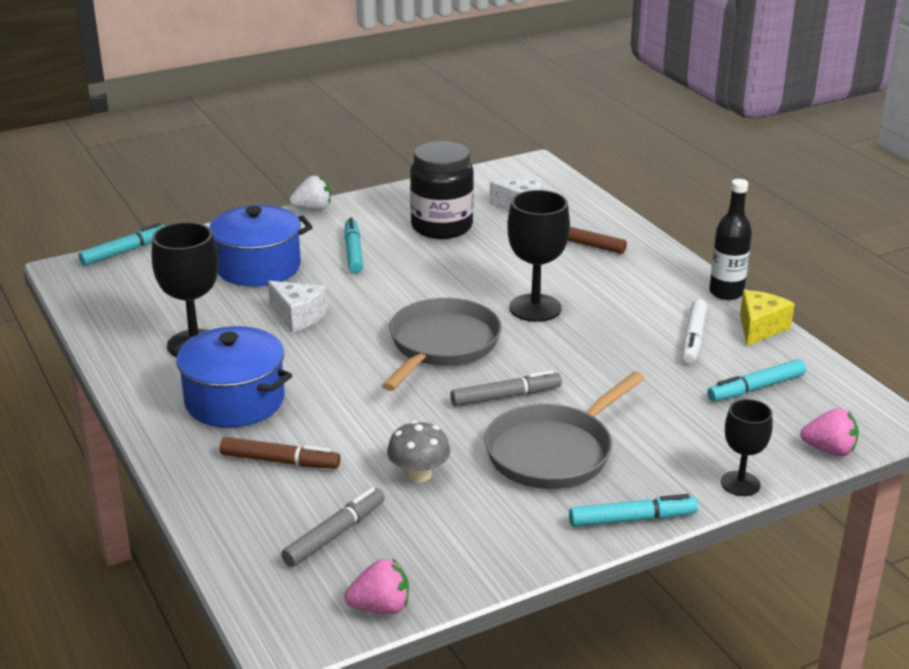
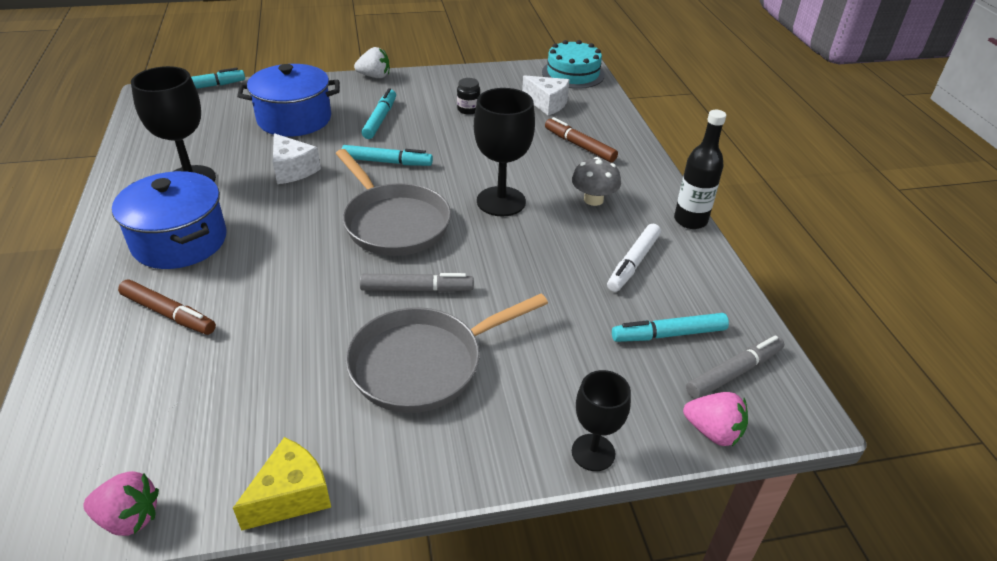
camera: 15 degrees right, 10 degrees up
(335, 534) = (154, 411): grey marker -> grey marker (734, 373)
(419, 474) = (280, 359): grey mushroom -> grey mushroom (593, 199)
(441, 345) = (393, 222): grey pan -> grey pan turned 105 degrees clockwise
(442, 227) = (468, 109): black jar -> black jar, size x0.41
(529, 172) = (573, 73): none -> turquoise cake
(632, 519) = (453, 470): turquoise marker -> turquoise marker (387, 162)
(760, 328) = (705, 265): yellow cheese -> yellow cheese (291, 496)

